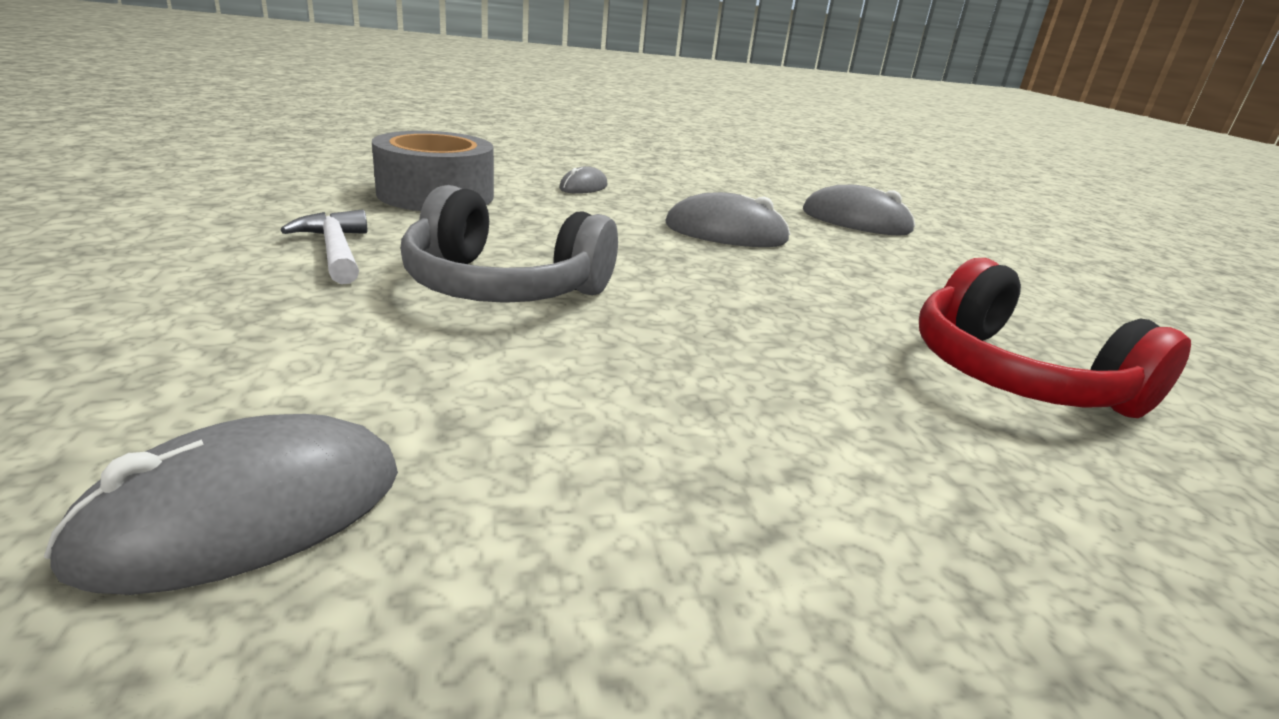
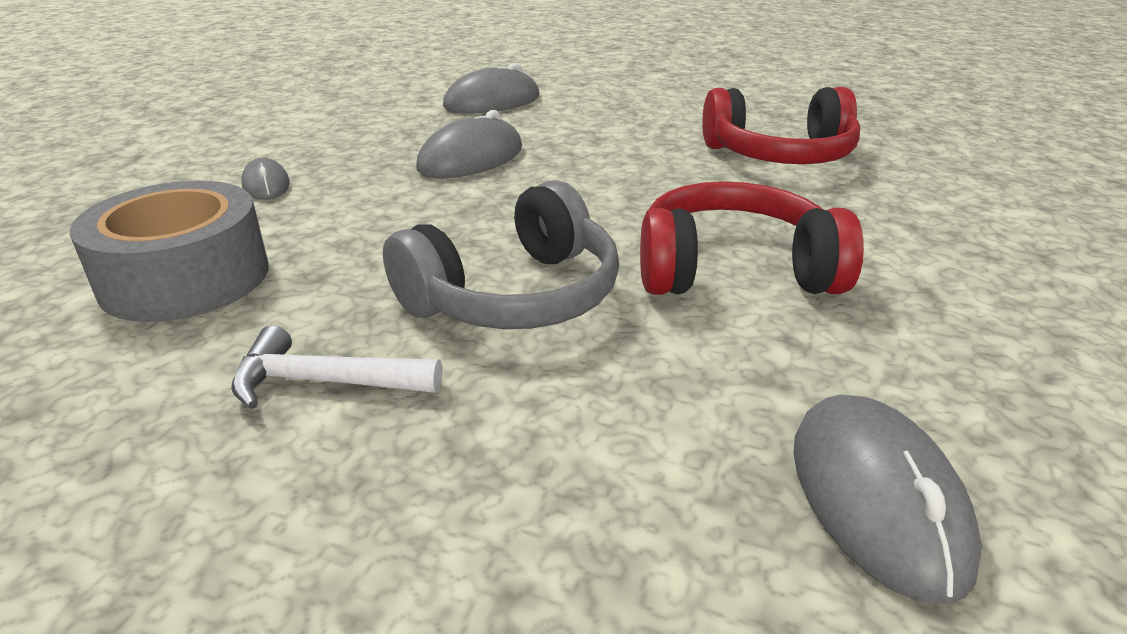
camera: 55 degrees left, 5 degrees up
(661, 379) = (734, 270): none -> red headphones

